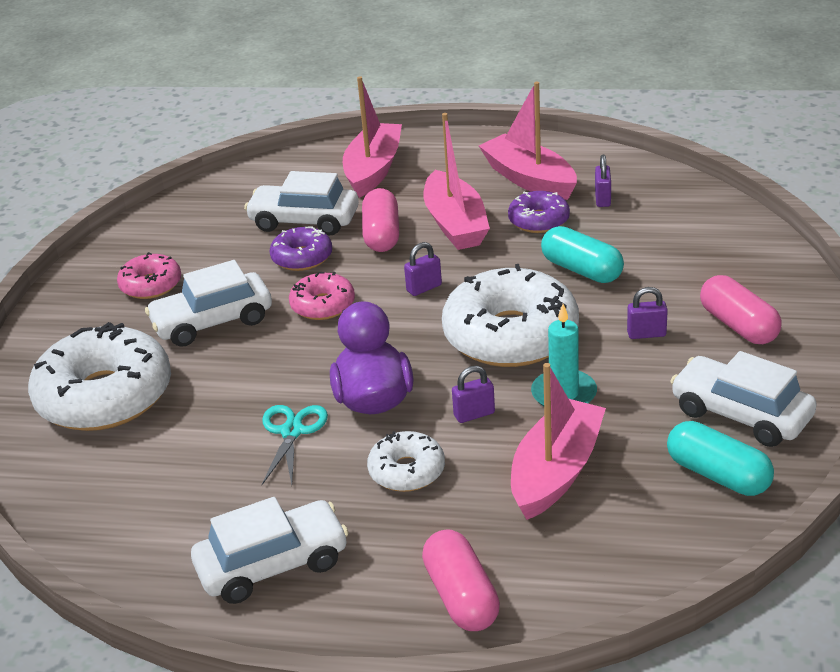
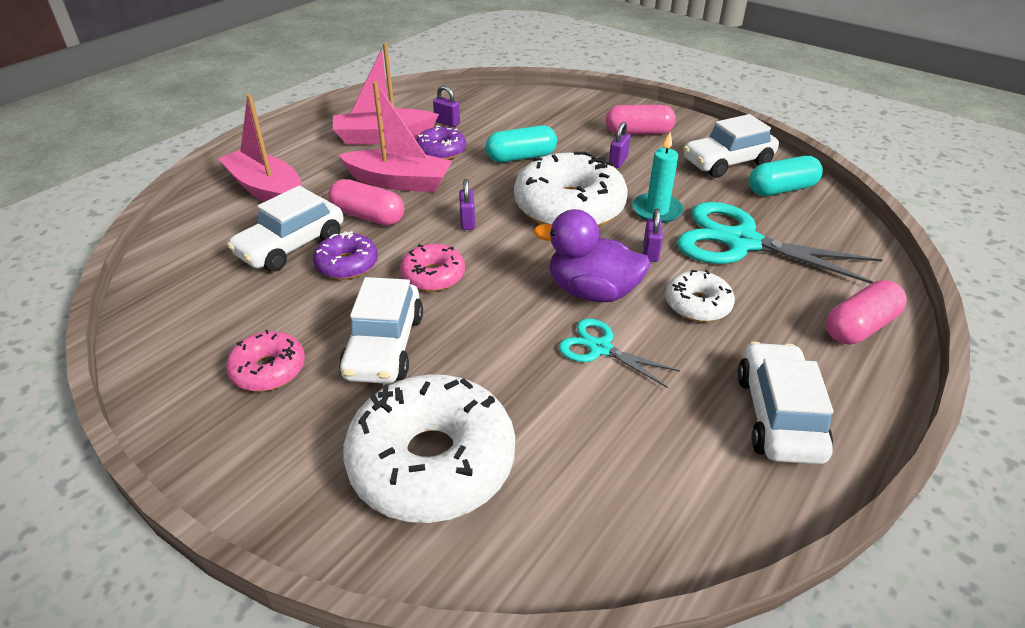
camera: 65 degrees left, 5 degrees up
(461, 596) = (859, 327): pink capsule -> pink capsule turned 45 degrees counterclockwise
(556, 472) = (741, 242): pink boat -> turquoise scissors

